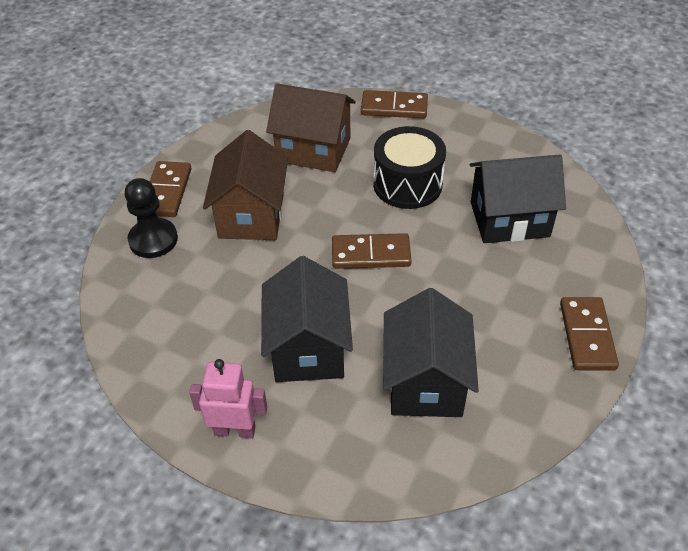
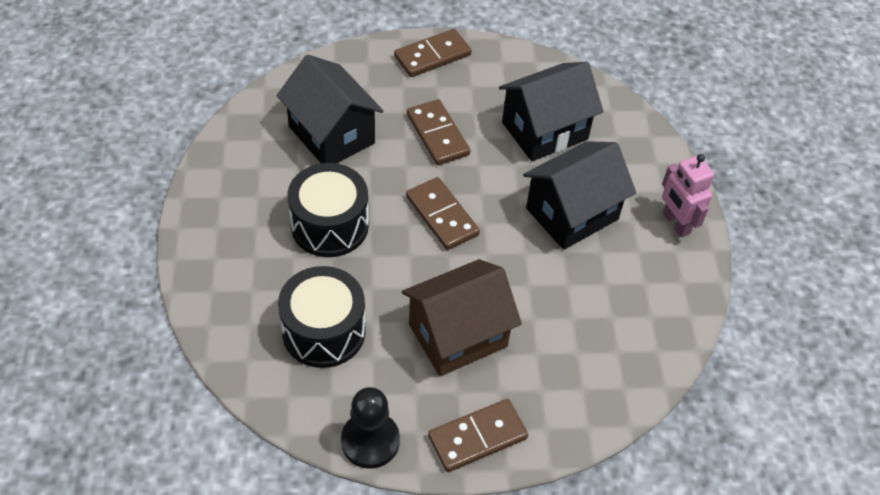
camera: 125 degrees left, 5 degrees up
(153, 240) = (549, 404): black pawn -> black pawn (370, 441)
(313, 150) = (324, 331): brown house -> black drum
(394, 107) = (204, 288): brown domino -> brown domino (437, 135)

